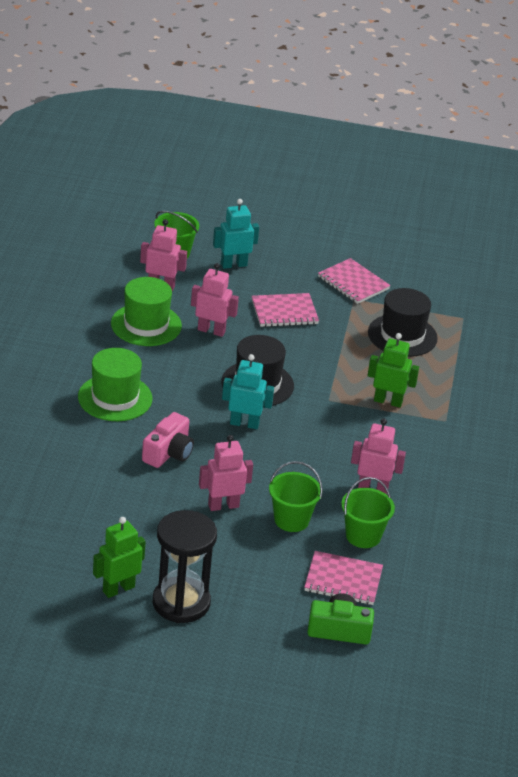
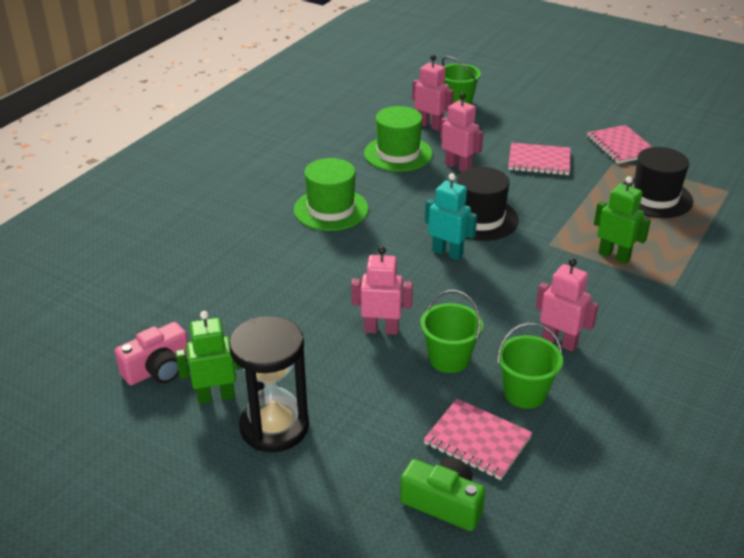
camera: 25 degrees right, 0 degrees up
(169, 453) = (354, 267): pink camera -> pink camera (158, 369)
(233, 265) = (508, 117): turquoise robot -> none

